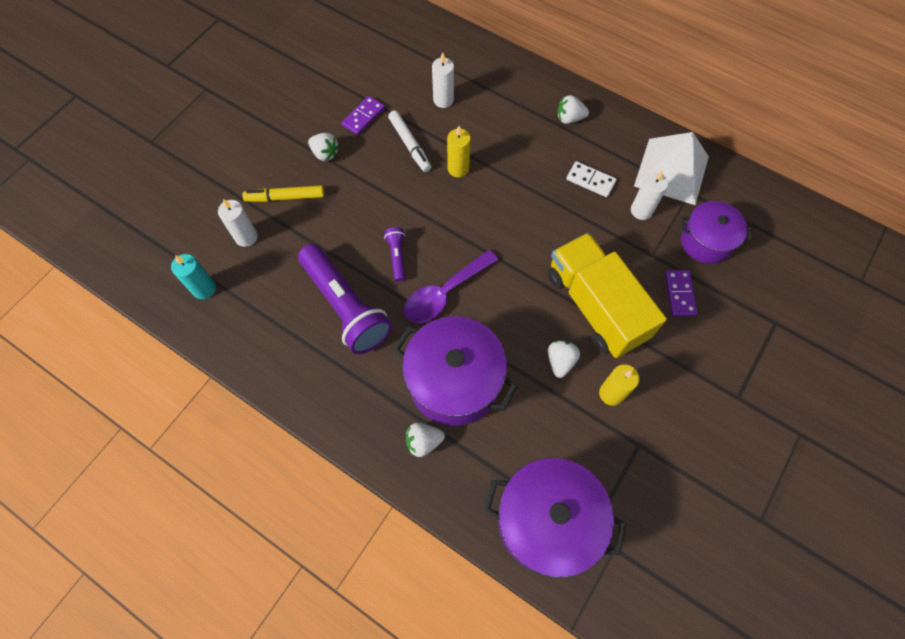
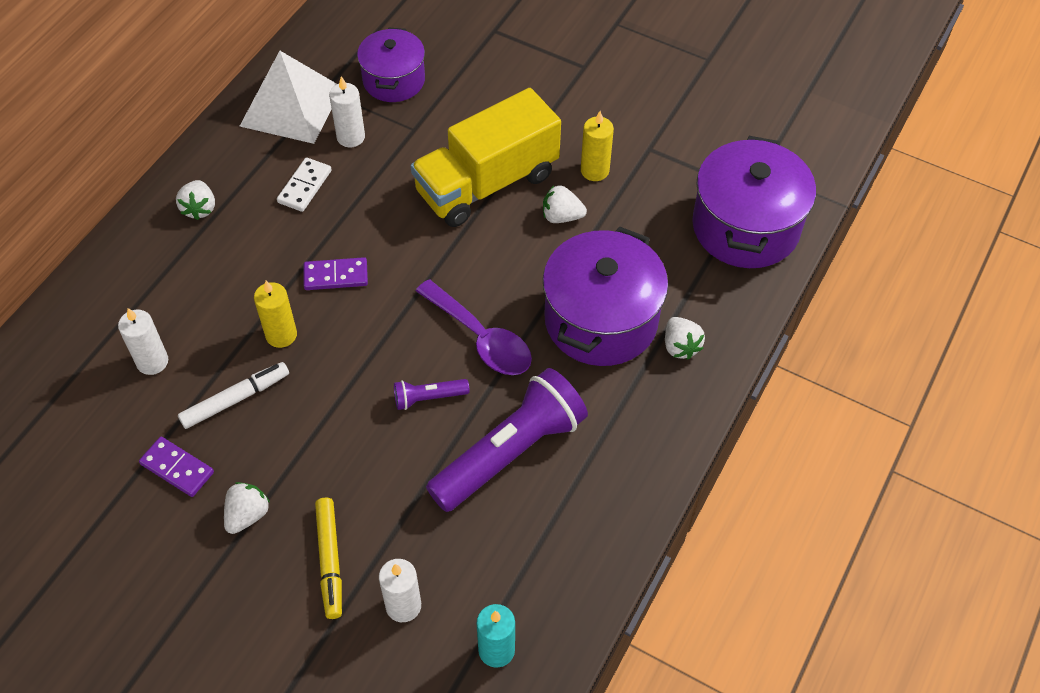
camera: 95 degrees left, 10 degrees down
(679, 294) = (465, 107): purple domino -> purple domino (336, 276)

